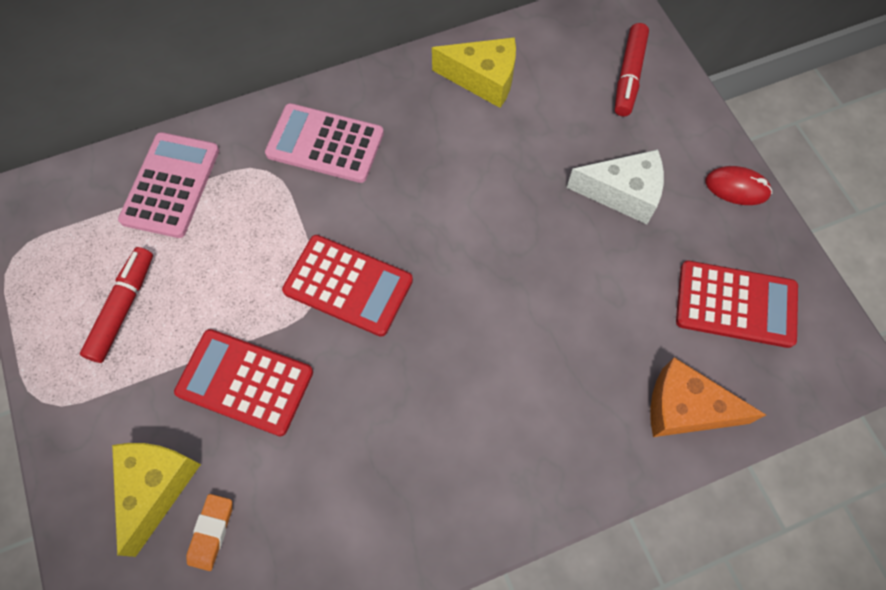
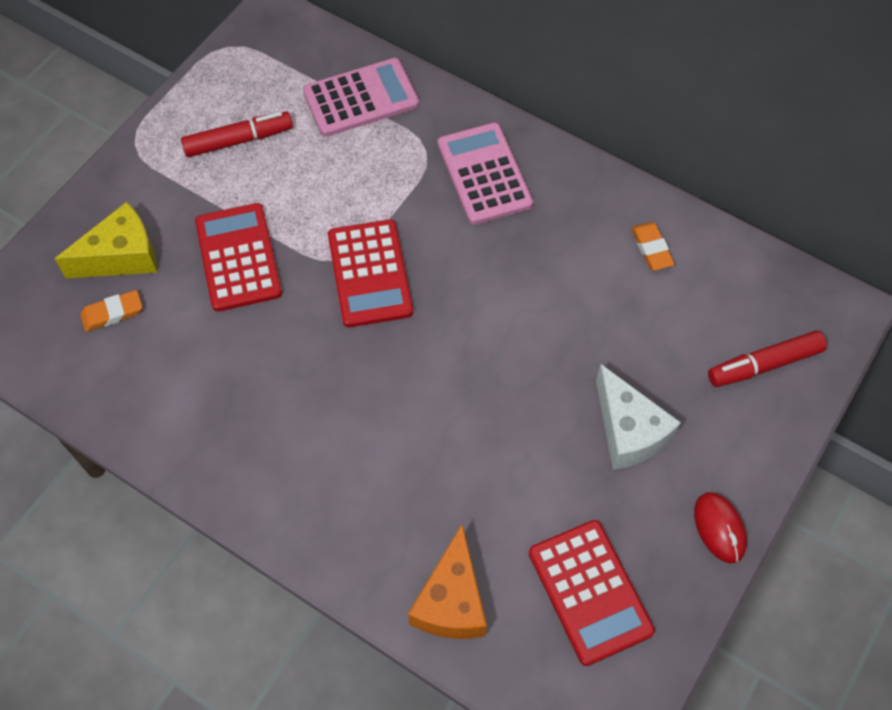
camera: 55 degrees right, 5 degrees down
(483, 79) = (651, 249): yellow cheese -> orange eraser
(685, 409) = (451, 601): orange cheese -> orange cheese turned 150 degrees counterclockwise

